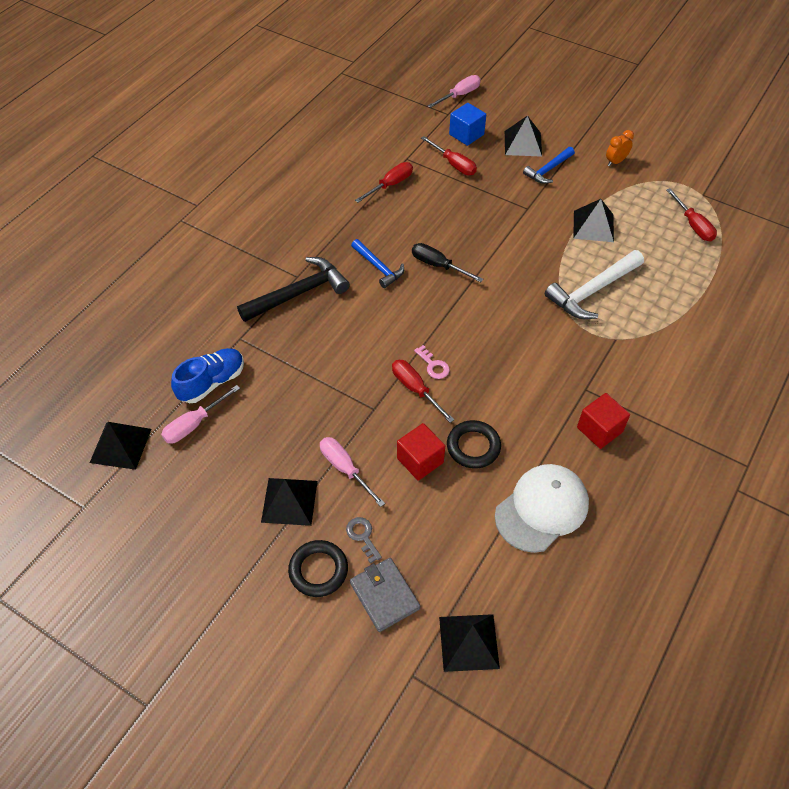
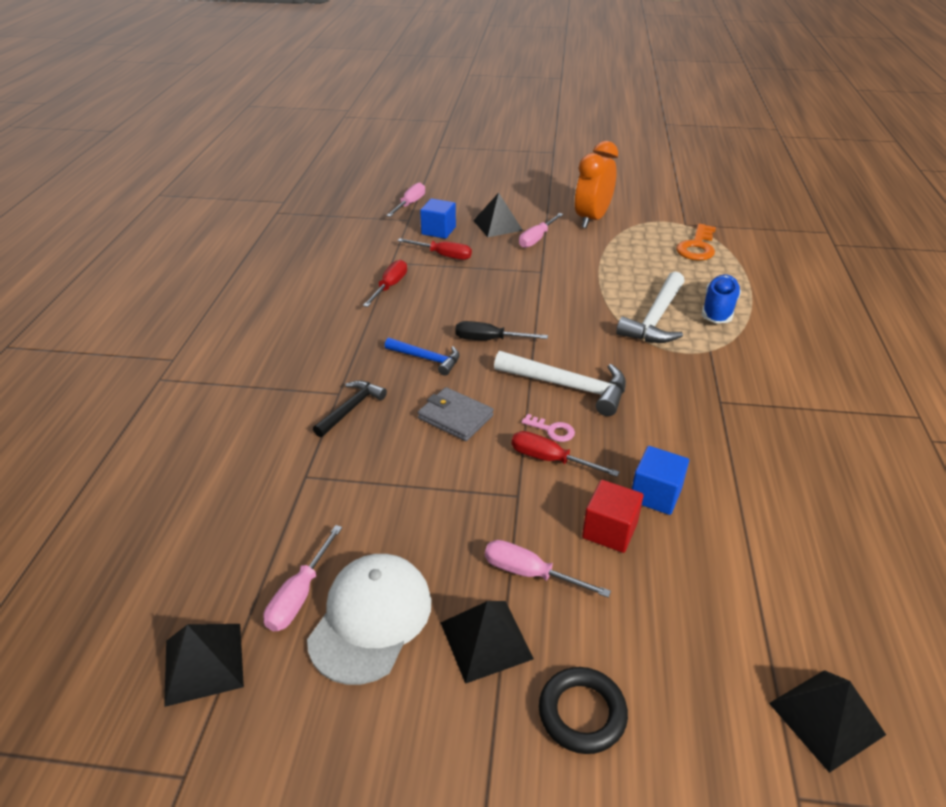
camera: 25 degrees left, 15 degrees down
(212, 382) = (296, 537): blue shoe -> blue shoe (718, 310)
(299, 293) = (351, 408): black hammer -> black hammer, size x0.61
(362, 536) = (607, 644): grey key -> none
(384, 595) = (686, 707): grey wallet -> grey wallet (455, 417)
(472, 332) = (569, 387): none -> white hammer
(473, 447) = (655, 494): black ring -> blue cube
(541, 509) = (776, 530): white cap -> white cap (371, 619)
(548, 170) = (537, 239): blue hammer -> pink screwdriver
(593, 226) = (612, 269): black pyramid -> none
(599, 430) = (764, 433): red cube -> none
(615, 162) = (592, 219): orange clock -> orange clock, size x2.14
(693, 225) = (697, 247): red screwdriver -> orange key

